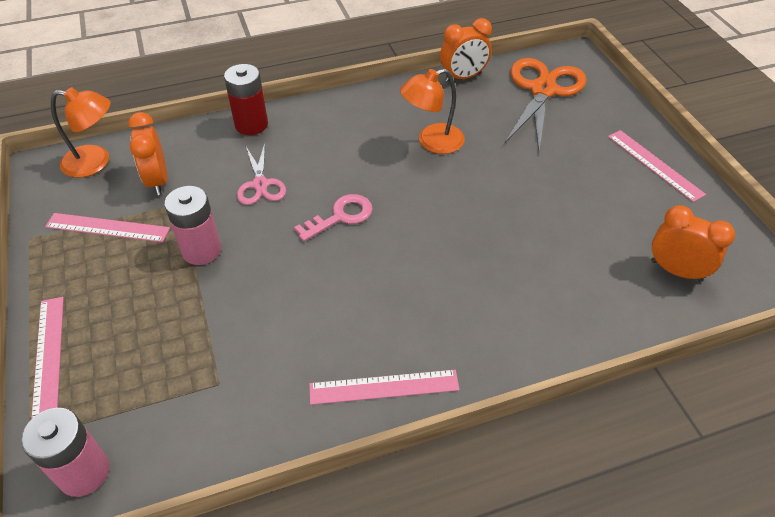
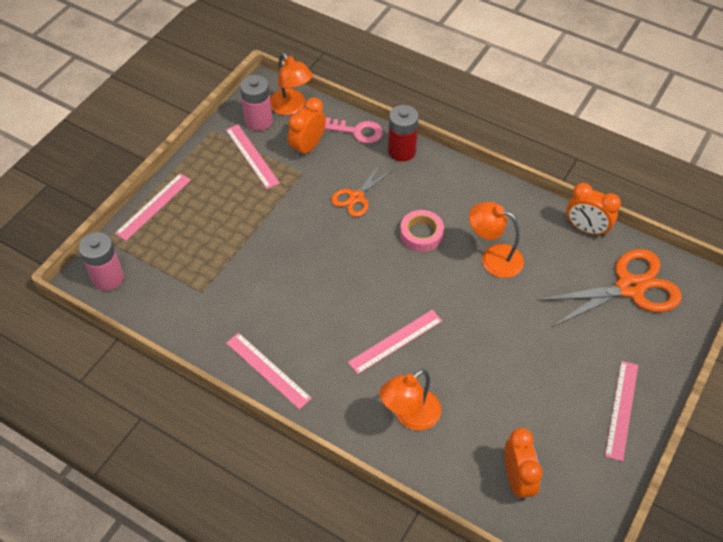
camera: 50 degrees right, 5 degrees up
(201, 250) = (278, 211): pink battery -> pink battery (258, 121)
(260, 184) = (356, 197): pink scissors -> orange scissors
(341, 216) = (372, 257): pink key -> pink key (357, 131)
(355, 168) = (421, 234): none -> pink tape
(452, 260) = (395, 341): none -> pink ruler
(546, 303) = (410, 416): none -> orange lamp

